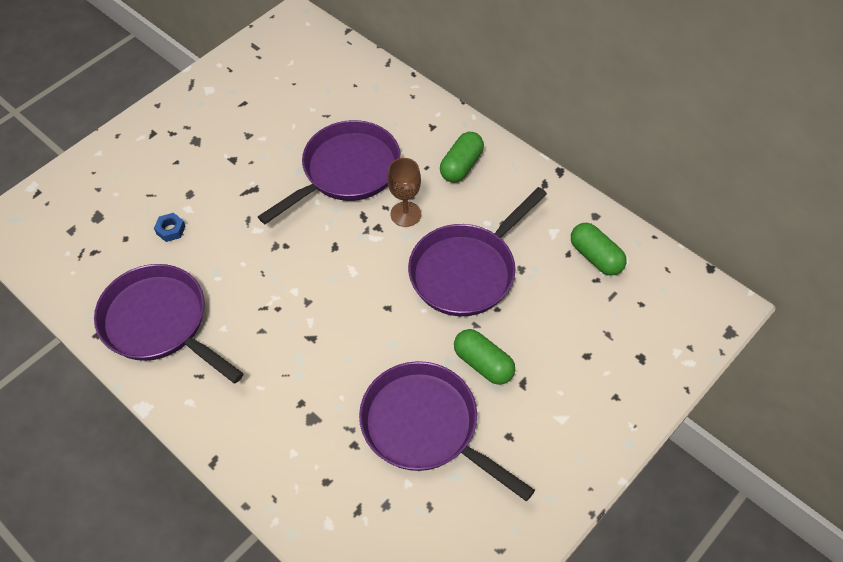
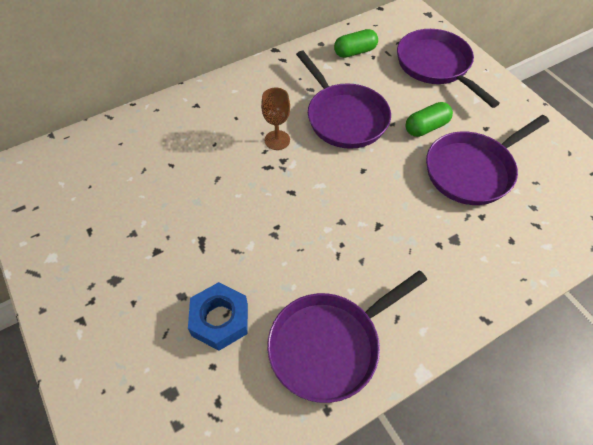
camera: 75 degrees left, 0 degrees up
(170, 230) = (220, 320): blue nut -> blue nut, size x2.06
(346, 172) = (215, 169): purple pan -> purple pan (436, 66)
(461, 165) = (244, 97): green capsule -> none

